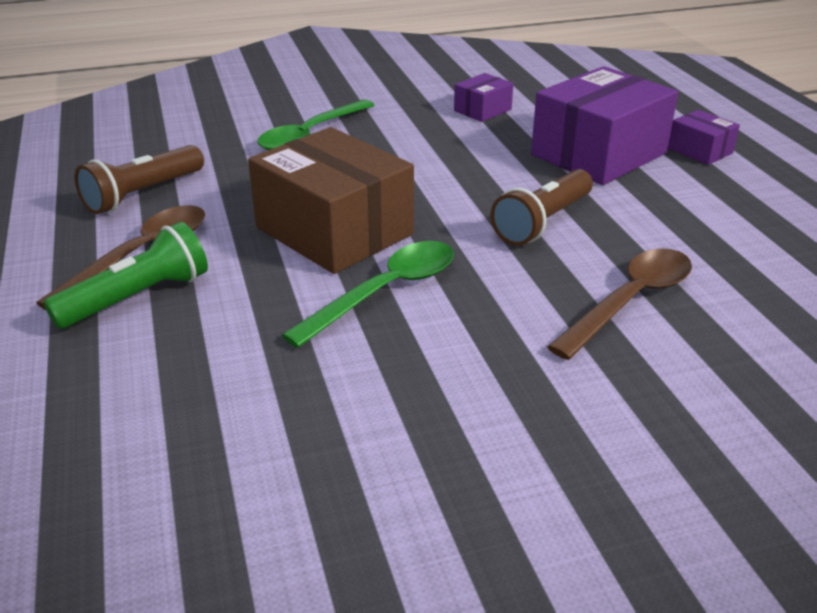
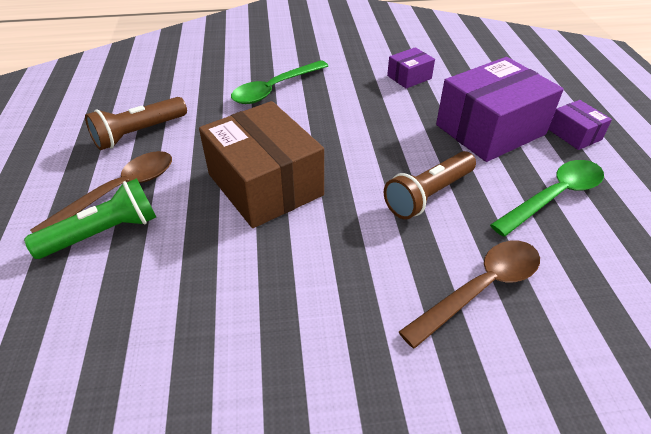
camera: 10 degrees right, 10 degrees up
(385, 292) = (286, 252): green spoon -> green spoon (554, 196)

